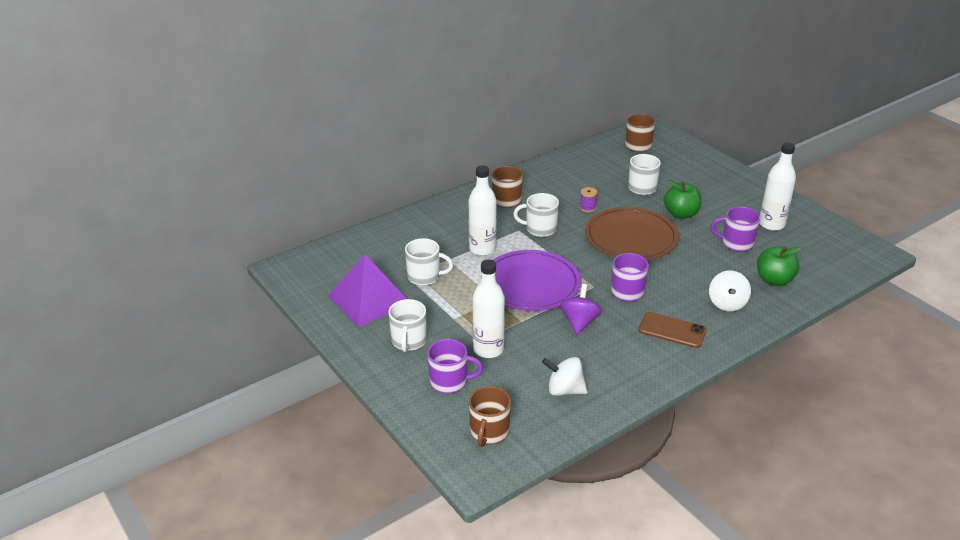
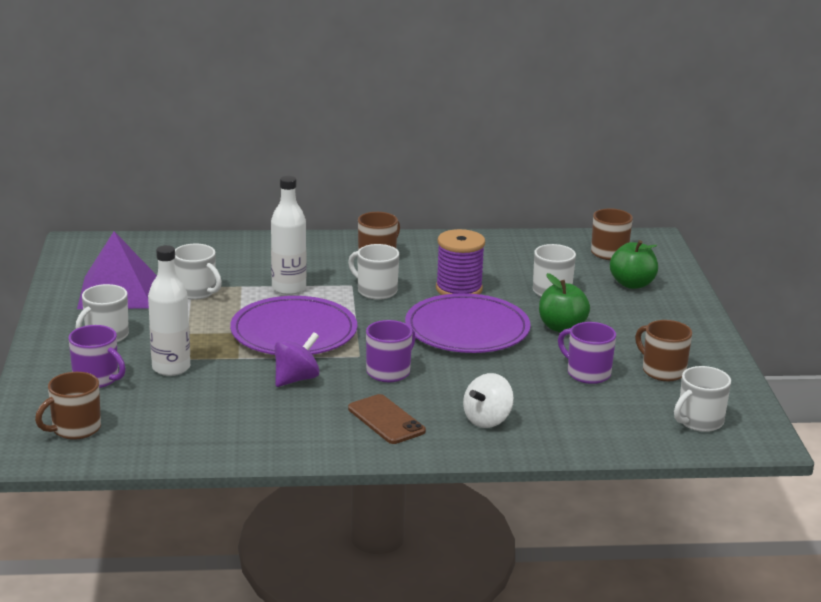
camera: 30 degrees right, 10 degrees down
(564, 390) = (196, 425): white spinning top -> none
(587, 207) = (459, 289): purple spool -> purple spool, size x2.14
(631, 238) = (467, 329): brown plate -> purple plate
(771, 224) = (662, 371): white bottle -> brown mug
(774, 280) = (580, 420): green apple -> green apple (632, 284)
(833, 253) = (699, 421): none -> white mug

